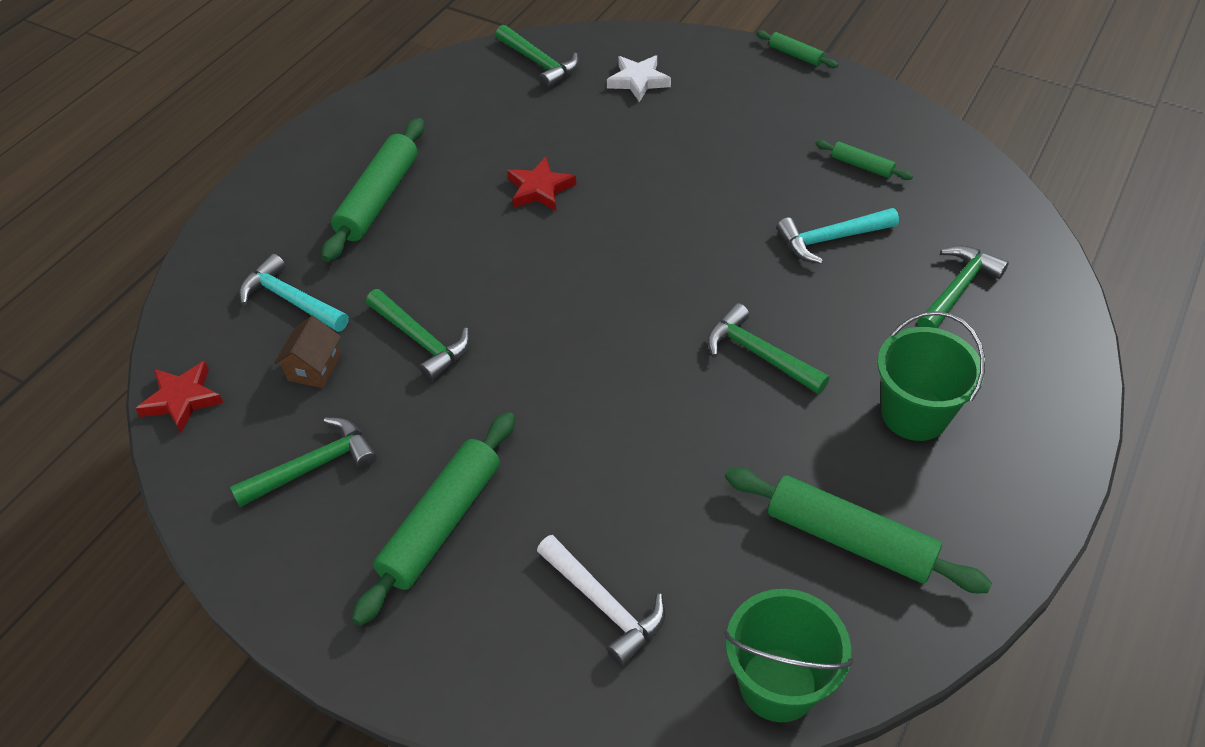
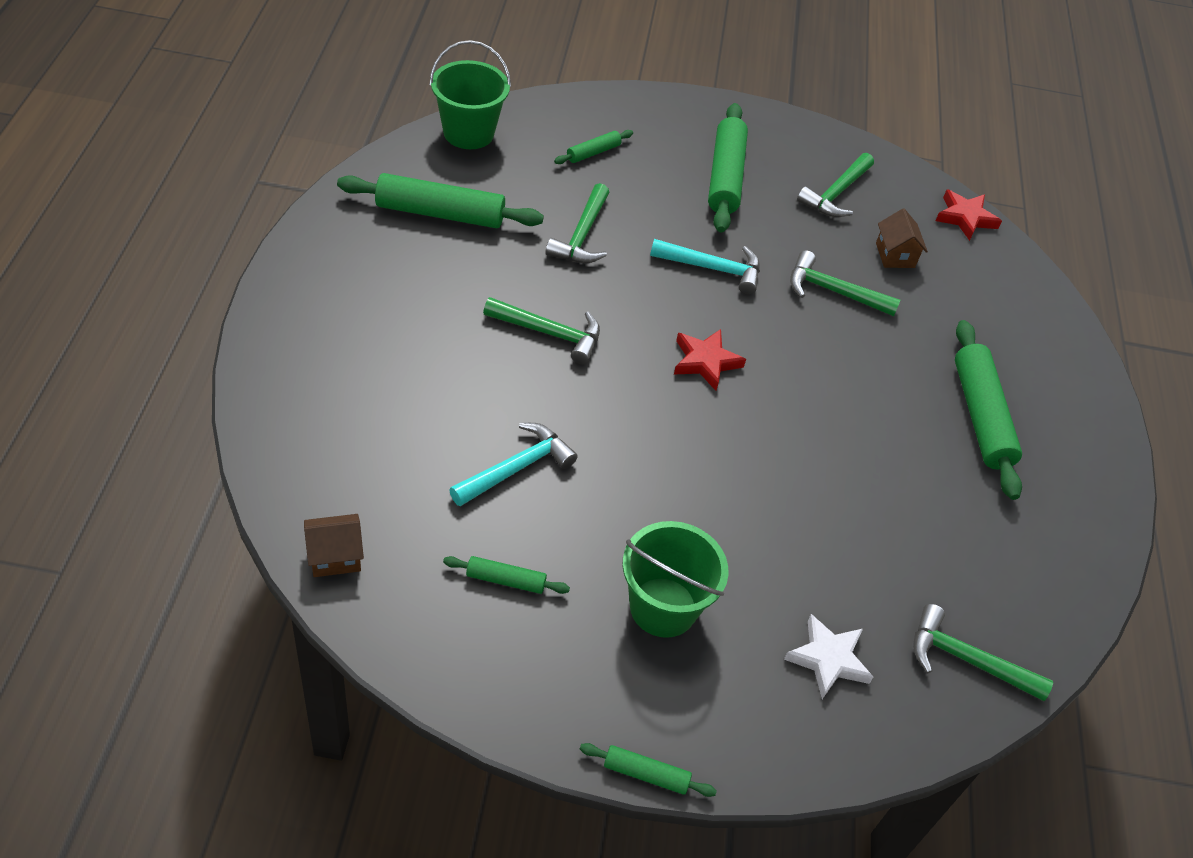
camera: 150 degrees right, 0 degrees up
(291, 300) = (963, 303): turquoise hammer -> turquoise hammer (713, 268)
(540, 189) = (838, 463): red star -> red star (705, 362)
(604, 605) = (593, 152): white hammer -> green rolling pin
(914, 414) = (404, 308): green bucket -> green bucket (663, 607)
(957, 289) = (376, 436): green hammer -> green hammer (582, 235)
(999, 206) = (335, 556): none -> brown house

